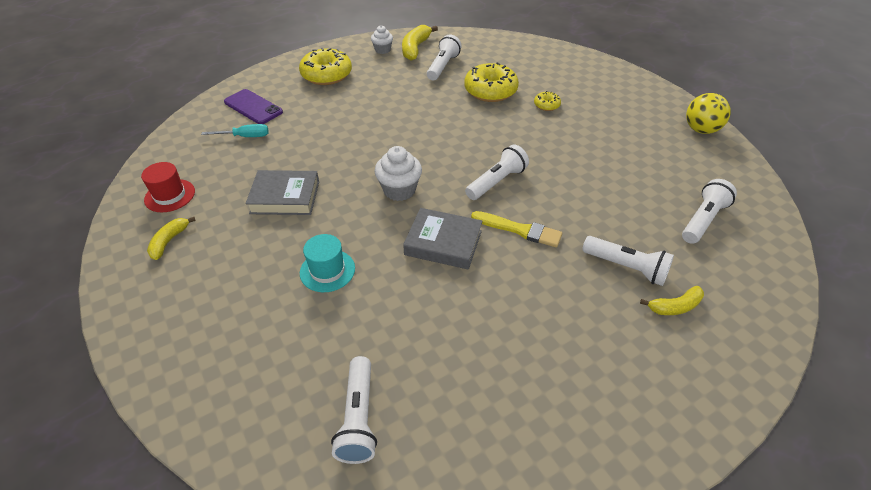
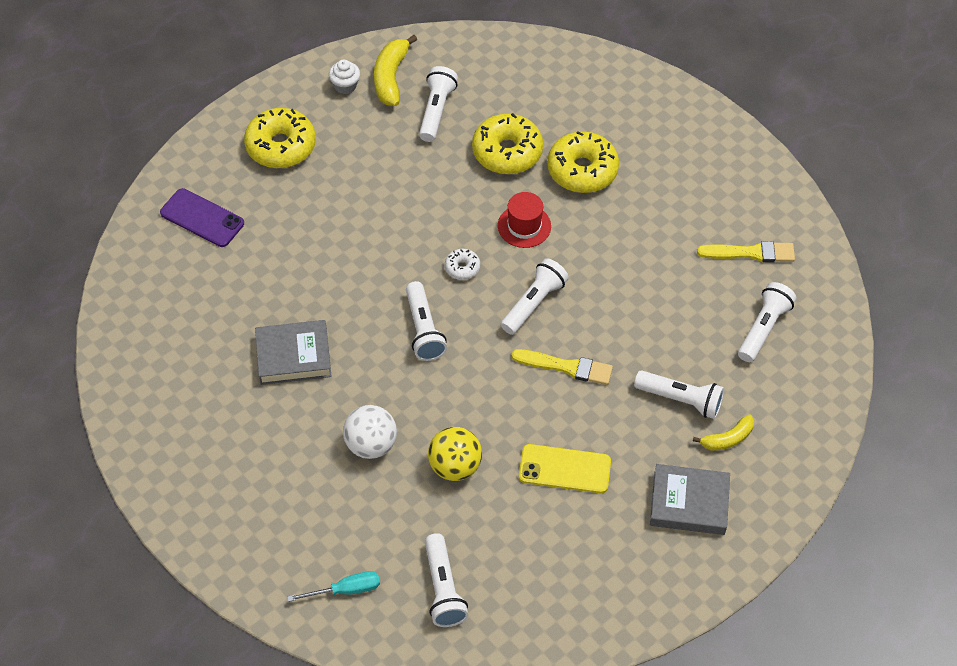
camera: 10 degrees left, 10 degrees up
(169, 241) = (185, 432): yellow banana -> none
(170, 195) = (157, 371): red hat -> red hat (524, 226)
(245, 136) = (211, 270): turquoise screwdriver -> turquoise screwdriver (346, 590)
(327, 270) = (371, 444): turquoise hat -> white ball
(399, 190) = (423, 329): white cupcake -> white flashlight
(441, 153) = (462, 268): none -> white donut
(443, 243) = (486, 394): grey book -> grey book (689, 503)
(507, 314) = (564, 469): none -> yellow phone
(546, 105) = (582, 170): yellow donut -> yellow donut, size x2.08
(686, 166) = (751, 253): none -> yellow brush
(701, 130) = (772, 191): yellow ball -> yellow ball (455, 466)

